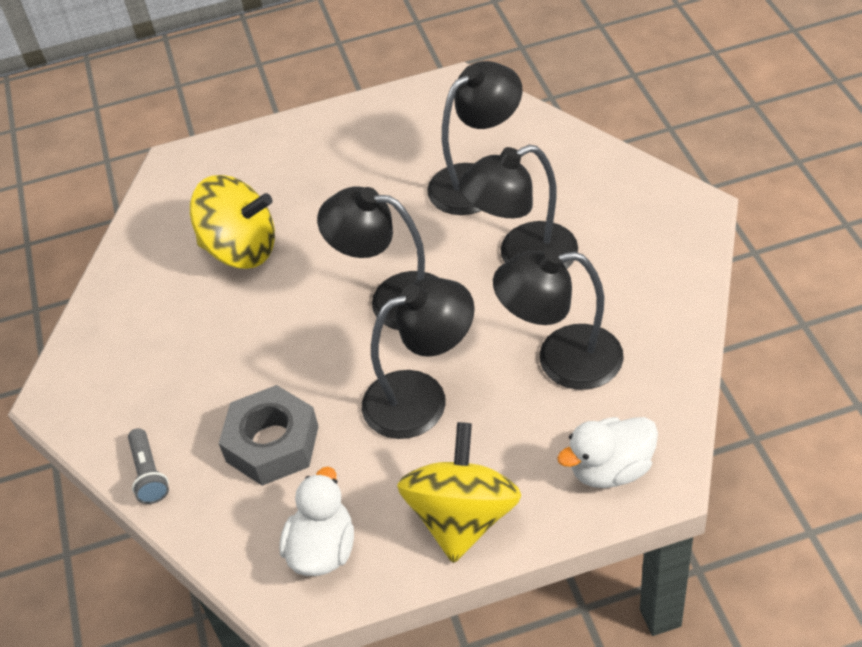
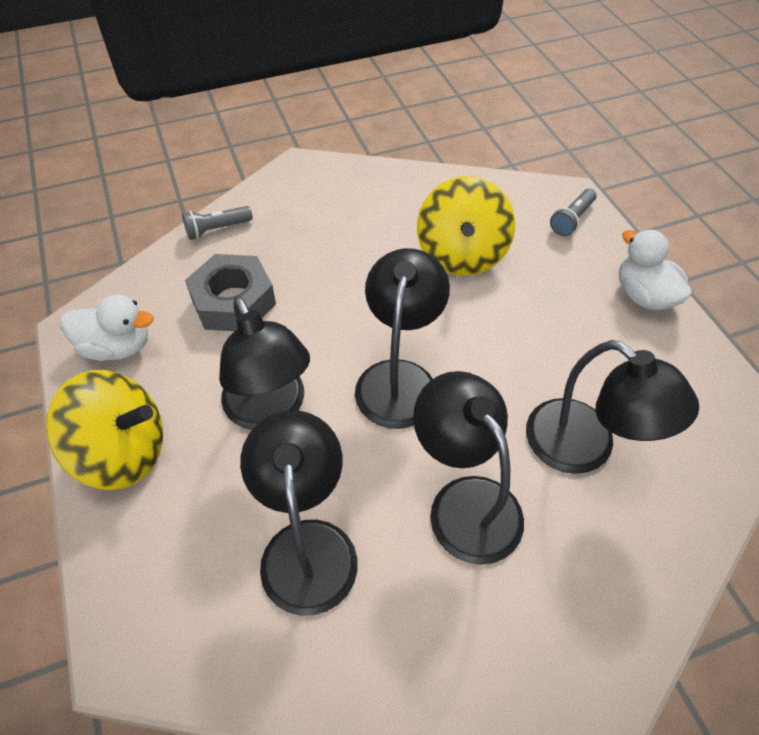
camera: 80 degrees right, 5 degrees up
(211, 164) = (572, 220): none -> grey flashlight
(610, 469) = (148, 596): white duck -> white duck (643, 296)

